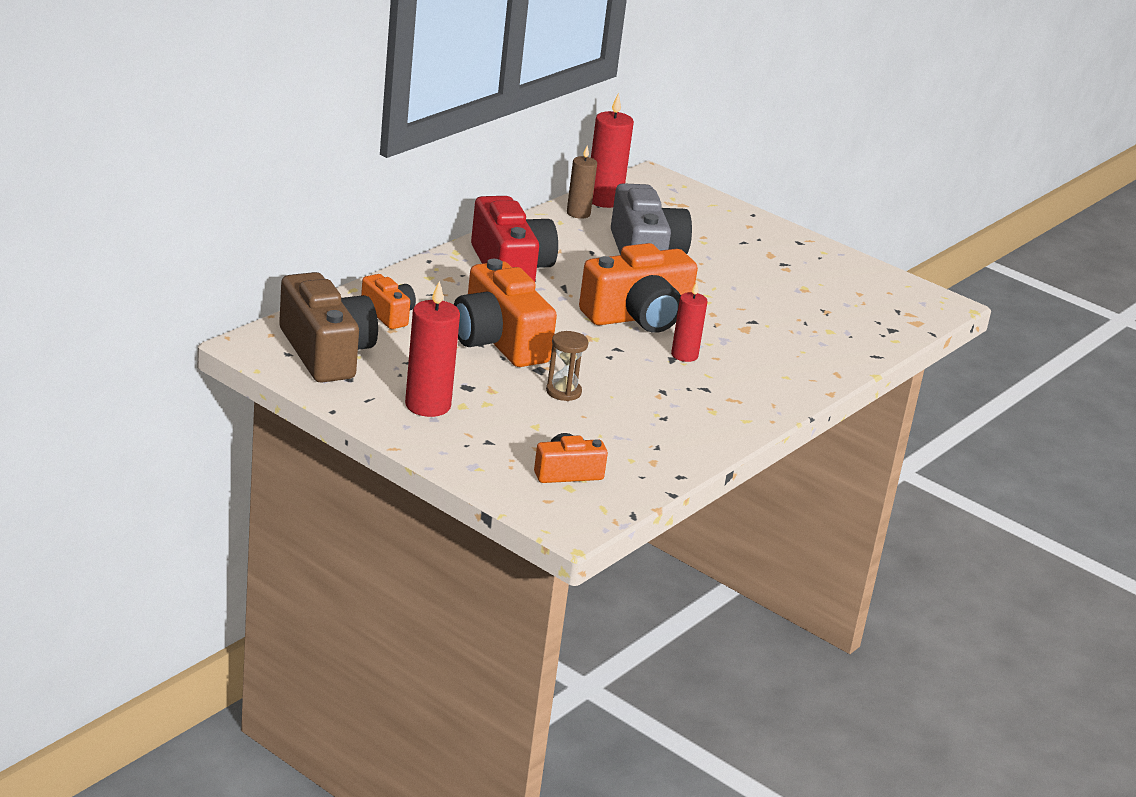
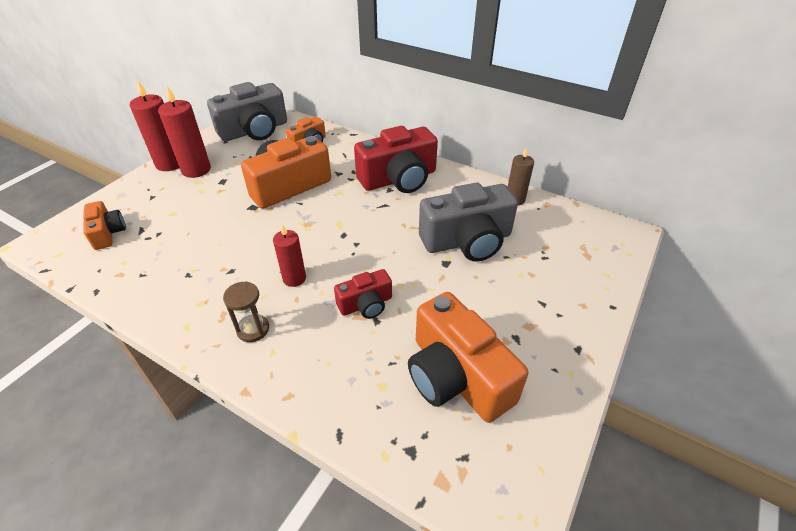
camera: 85 degrees right, 15 degrees up
(326, 352) = (254, 130): brown camera -> grey camera
(563, 392) = (221, 220): brown hourglass -> brown hourglass (253, 329)
(604, 200) = (552, 210): red candle -> red candle (170, 163)
(638, 316) = (352, 247): orange camera -> orange camera (456, 376)
(731, 323) = (366, 304): none -> red camera

